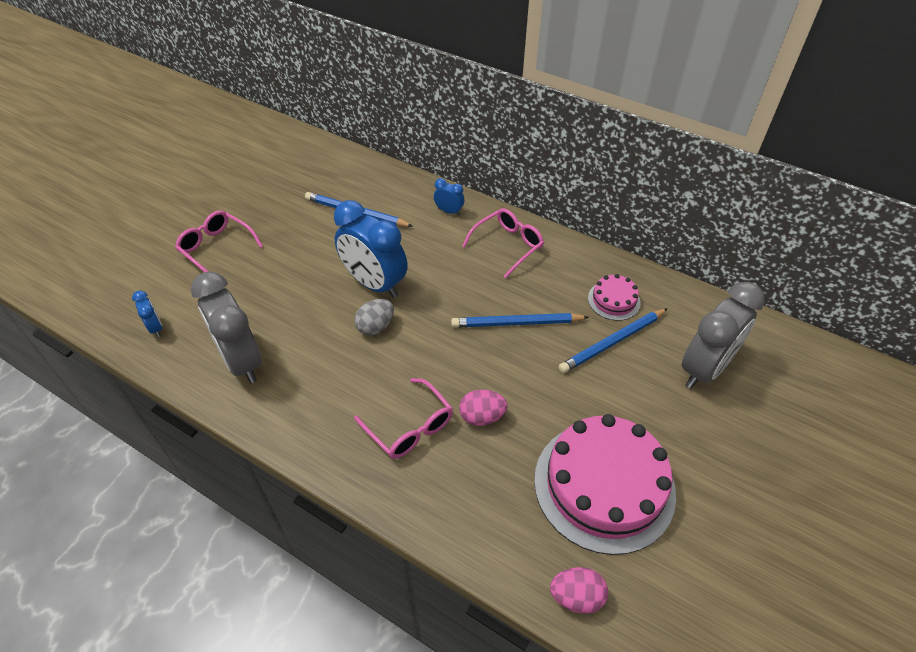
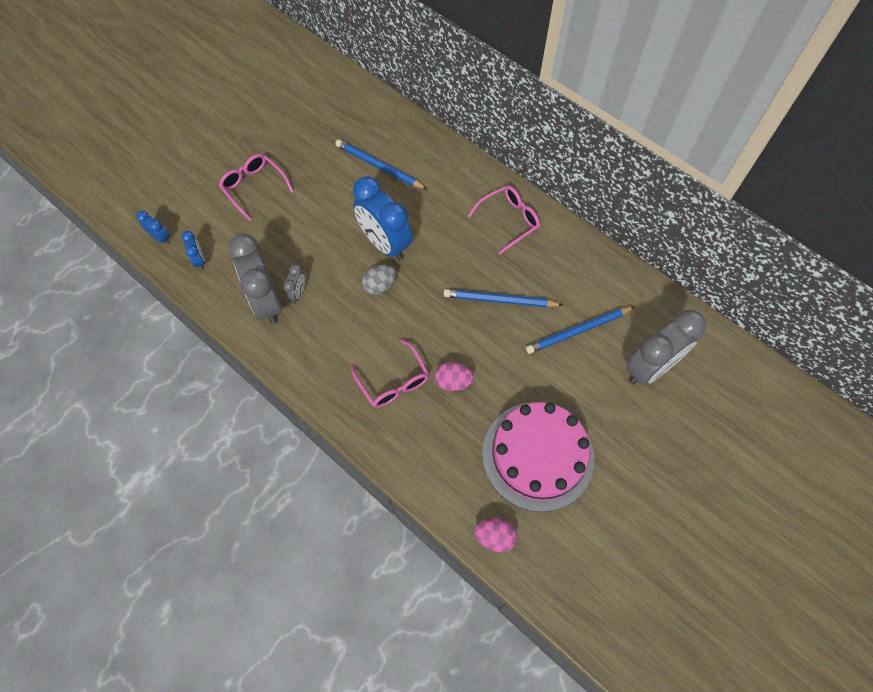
camera: 10 degrees right, 15 degrees up
(279, 347) = (298, 293): none -> grey clock
(449, 211) = (463, 176): blue clock -> blue clock (160, 238)
(614, 300) = (590, 290): pink cake -> none

